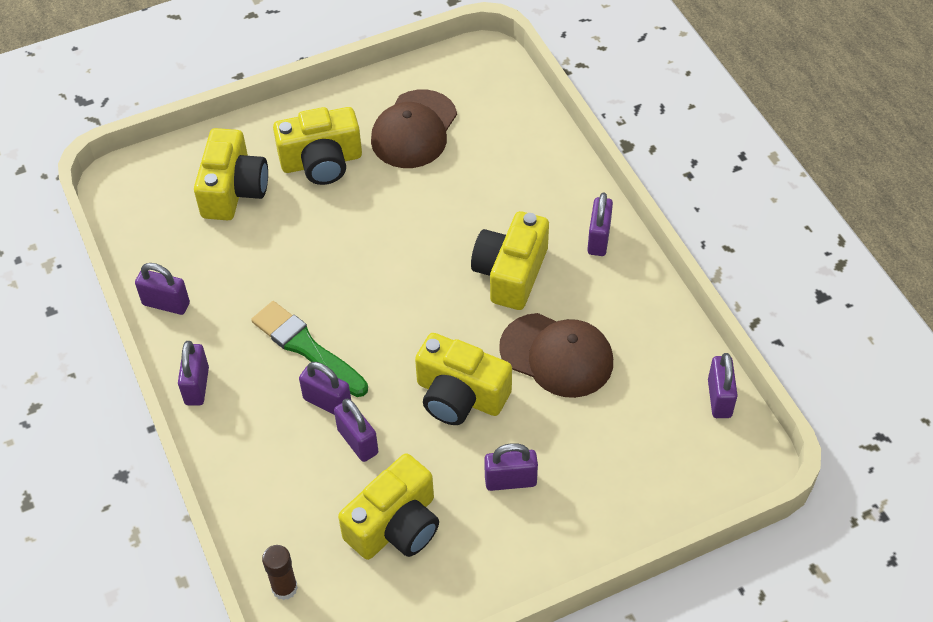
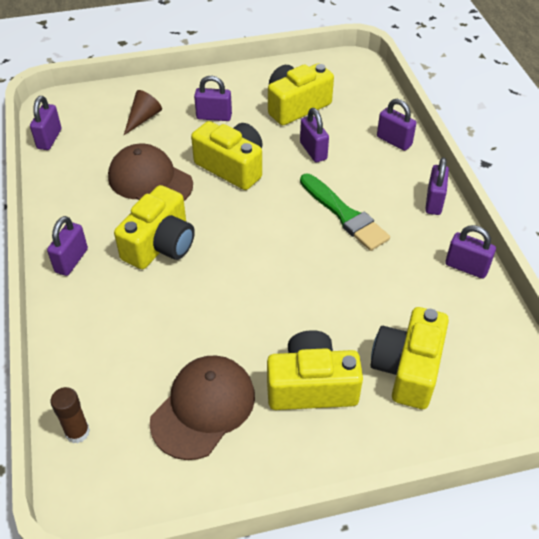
camera: 170 degrees left, 5 degrees down
(284, 588) = (370, 88): brown glue stick -> brown glue stick (77, 432)
(327, 402) = (332, 177): purple padlock -> purple padlock (394, 141)
(610, 459) = (143, 118): none -> brown cone

